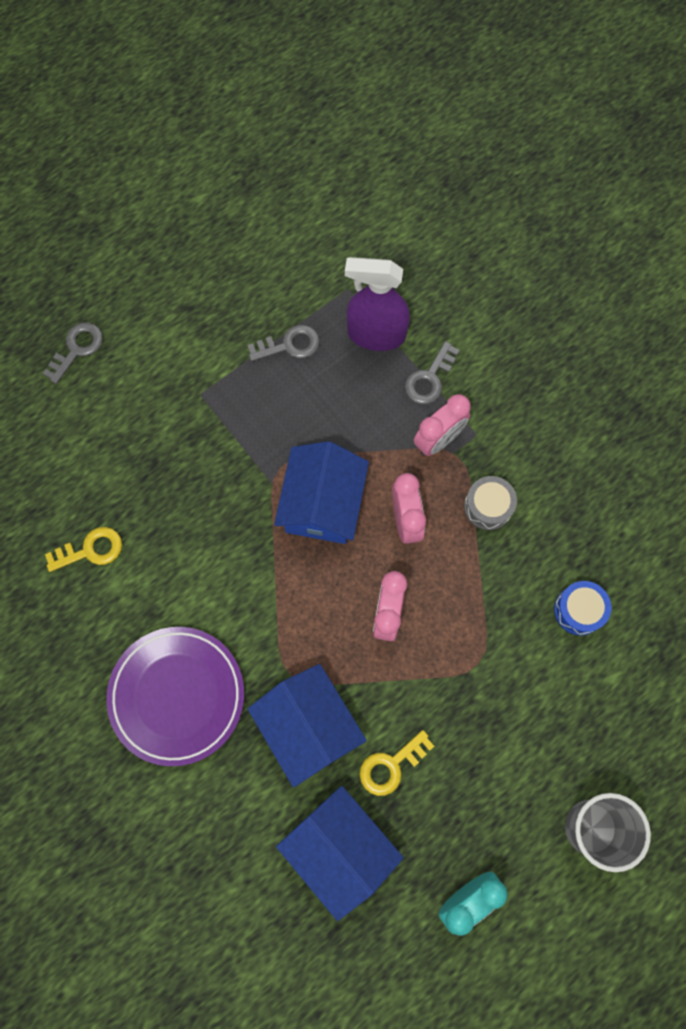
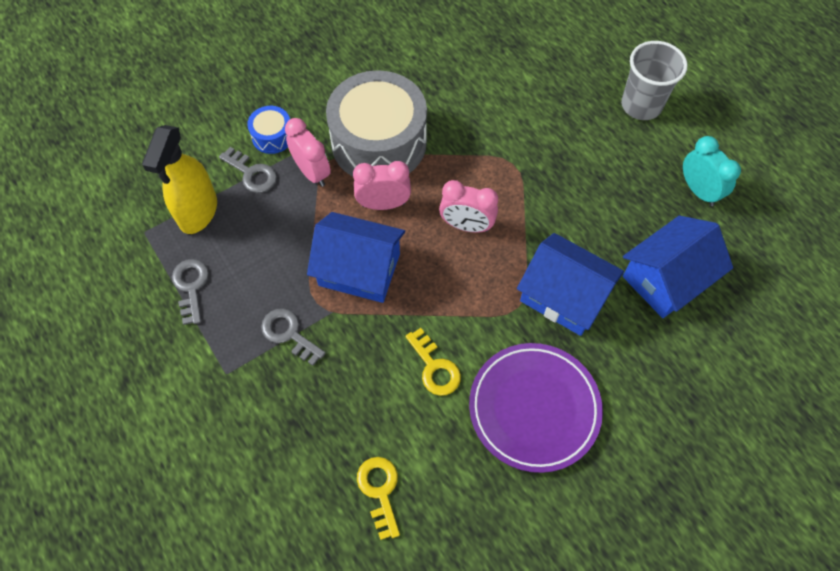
camera: 85 degrees left, 10 degrees down
(77, 349) = (144, 503): grey key -> grey key (289, 334)
(308, 726) = (564, 296): blue house -> blue house turned 60 degrees clockwise
(376, 334) = (198, 212): purple spray bottle -> yellow spray bottle
(391, 766) = (597, 234): yellow key -> yellow key (434, 367)
(488, 507) = (379, 142): grey drum -> grey drum, size x2.28
(579, 610) = (473, 92): blue drum -> blue drum (272, 136)

